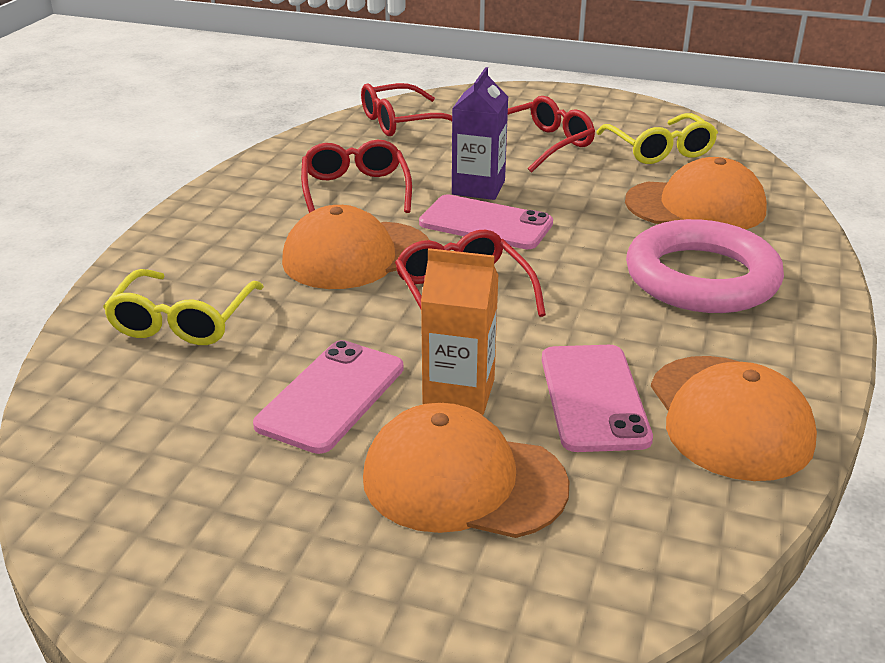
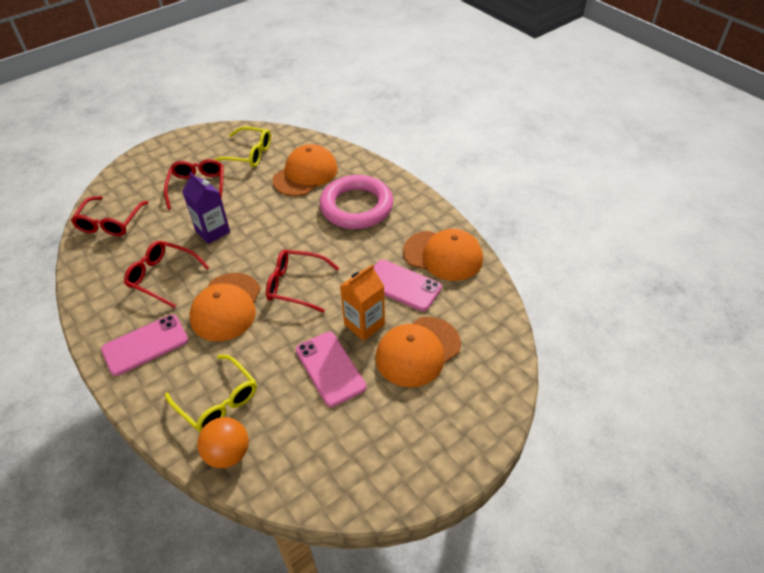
camera: 55 degrees left, 15 degrees up
(96, 369) = (228, 453): none -> orange ball
(485, 223) = (247, 246): pink phone -> pink phone (145, 345)

